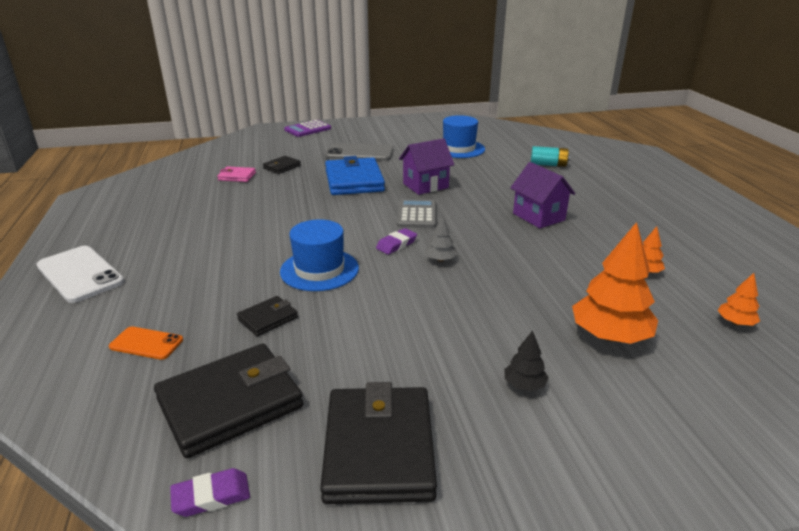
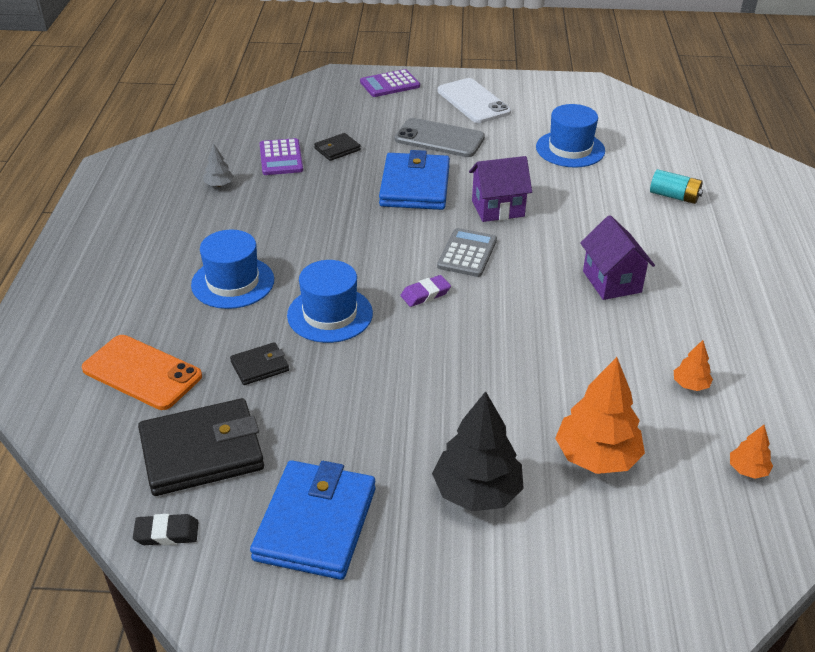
camera: 15 degrees right, 10 degrees up
(80, 274) = (93, 276): white phone -> white phone (473, 101)
(146, 343) = (142, 373): orange phone -> orange phone, size x1.79
(211, 496) = (166, 533): purple eraser -> black eraser
(220, 260) = (233, 282): none -> blue hat
(237, 176) = (281, 158): pink wallet -> purple calculator
(379, 448) = (316, 523): black wallet -> blue wallet
(440, 259) = (465, 324): grey tree -> grey tree (219, 185)
(524, 385) = (477, 492): black tree -> black tree, size x2.08

